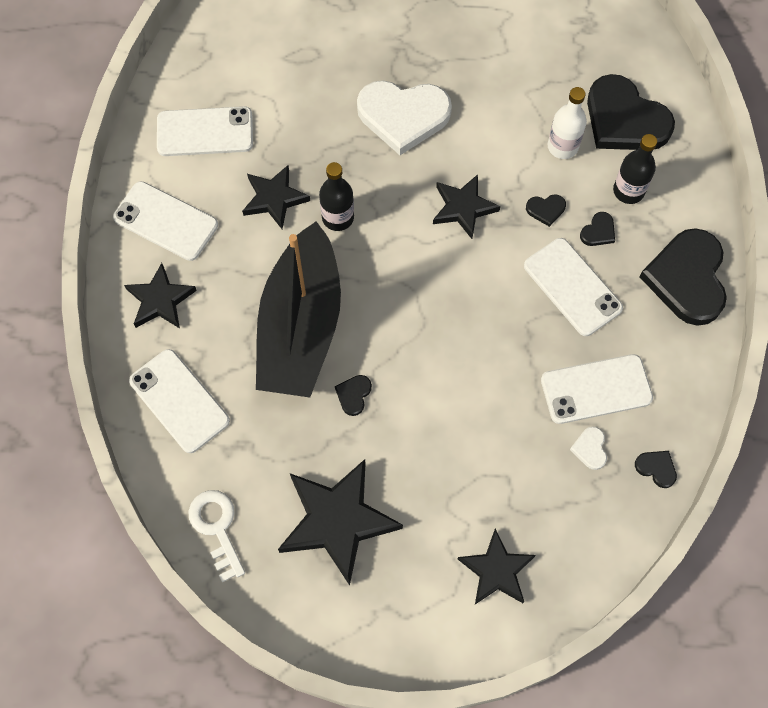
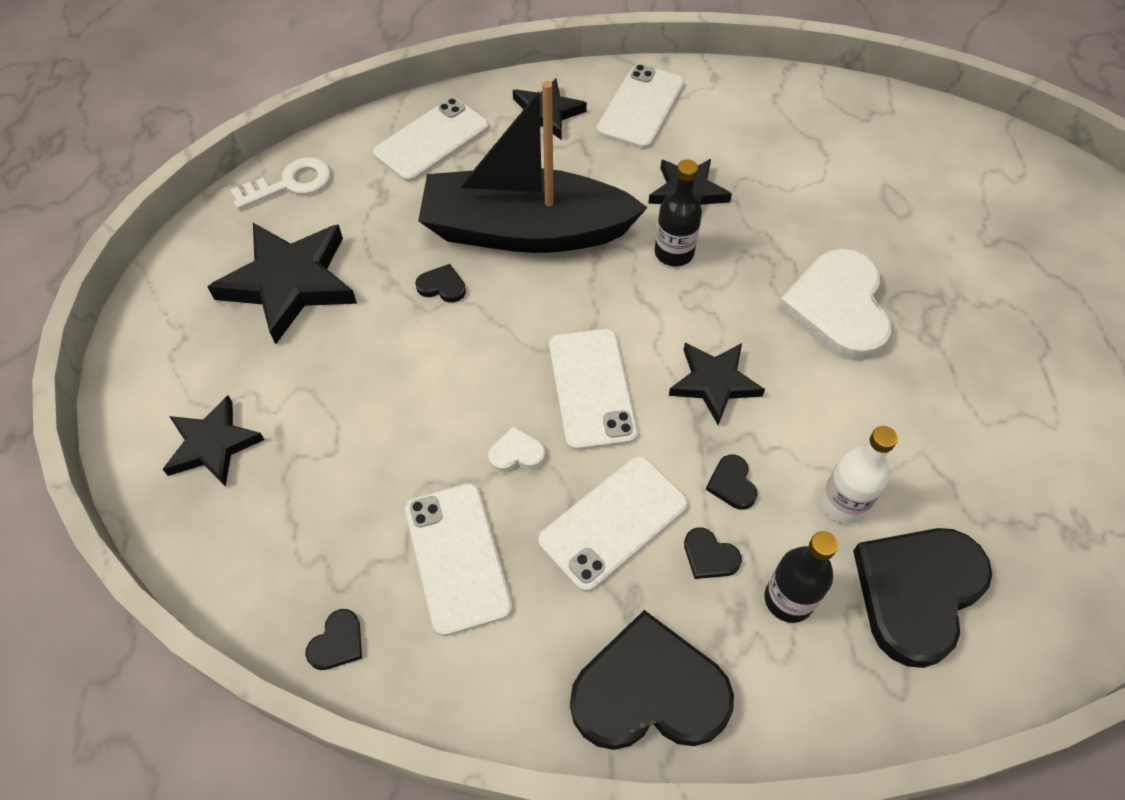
camera: 85 degrees right, 10 degrees down
(205, 132) = (761, 126): white phone -> white phone (592, 389)
(590, 449) = (369, 551): white heart -> white heart (516, 453)

